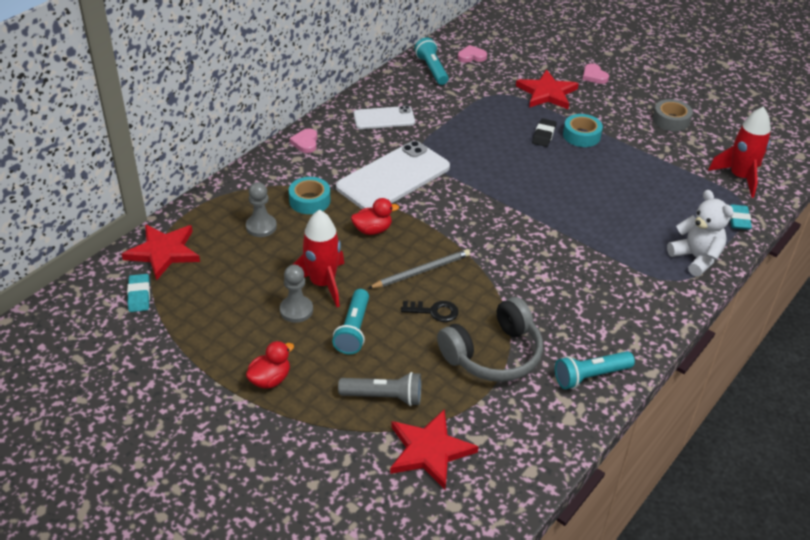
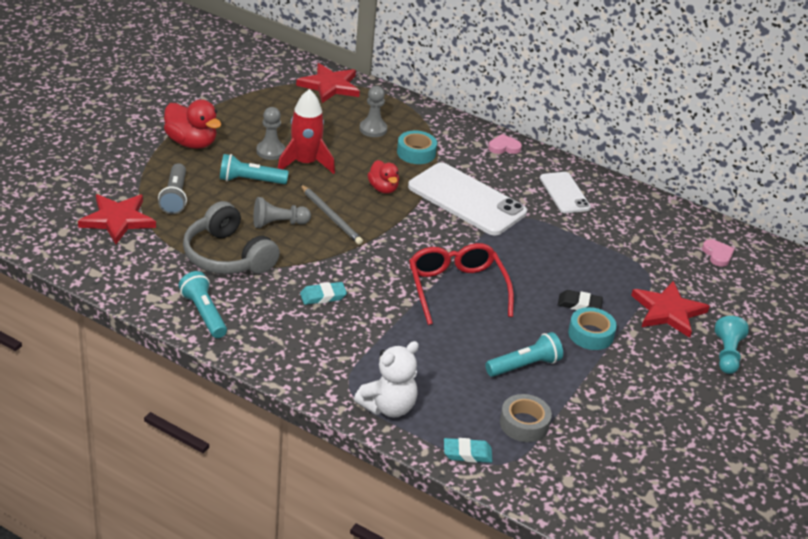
camera: 80 degrees right, 5 degrees down
(139, 295) = (277, 79): turquoise eraser -> turquoise eraser (323, 296)
(270, 379) = (191, 143): red duck -> red duck, size x1.57
(432, 69) = (674, 225): turquoise flashlight -> turquoise flashlight (524, 366)
(434, 311) = (278, 223): black key -> grey pawn
(530, 200) = (456, 289): none -> red glasses
(594, 76) = (727, 354): pink heart -> turquoise pawn
(671, 120) = (656, 416): grey tape -> grey tape (524, 424)
(740, 177) = (554, 467): red rocket -> none

